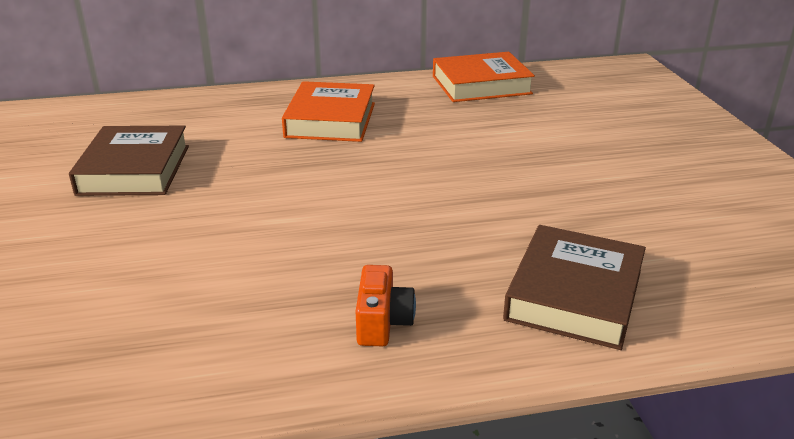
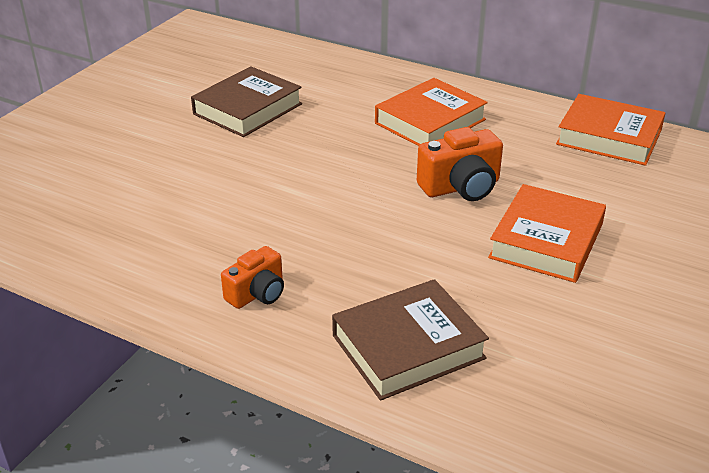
camera: 40 degrees right, 5 degrees up
(429, 157) = (461, 187): none -> orange camera
(548, 168) = (546, 241): none -> orange book

